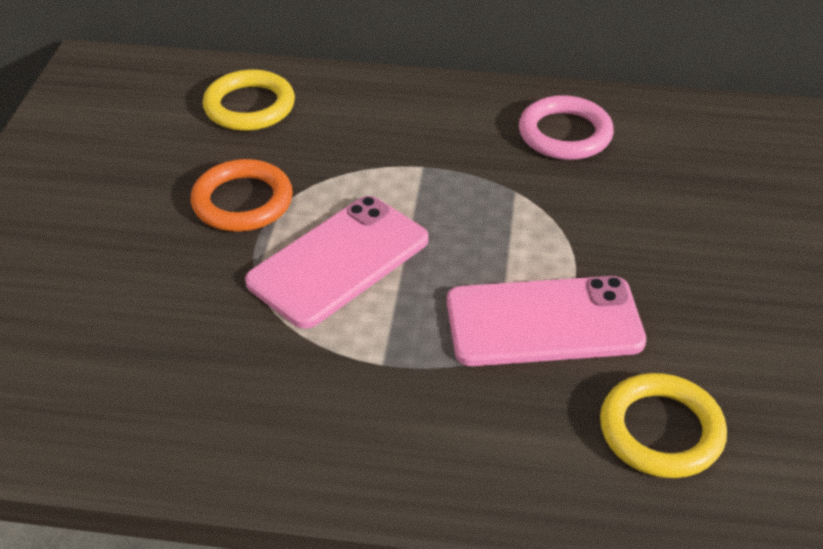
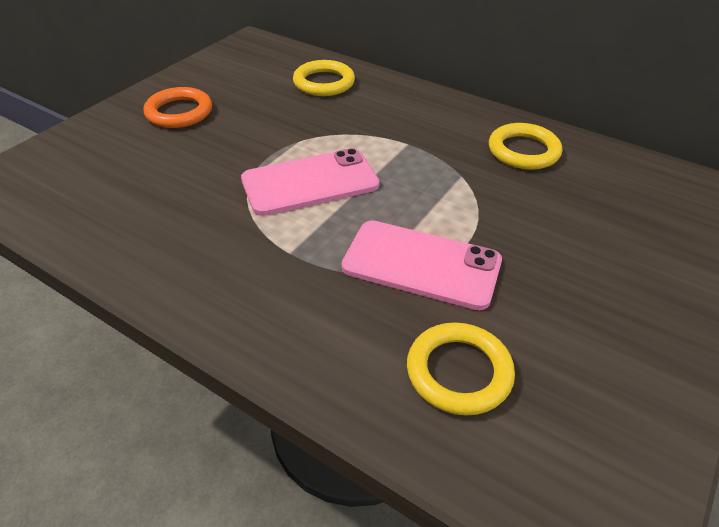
camera: 25 degrees right, 0 degrees up
(242, 201) = (278, 132): orange ring -> orange ring (179, 112)
(565, 134) = (523, 151): pink ring -> yellow ring

